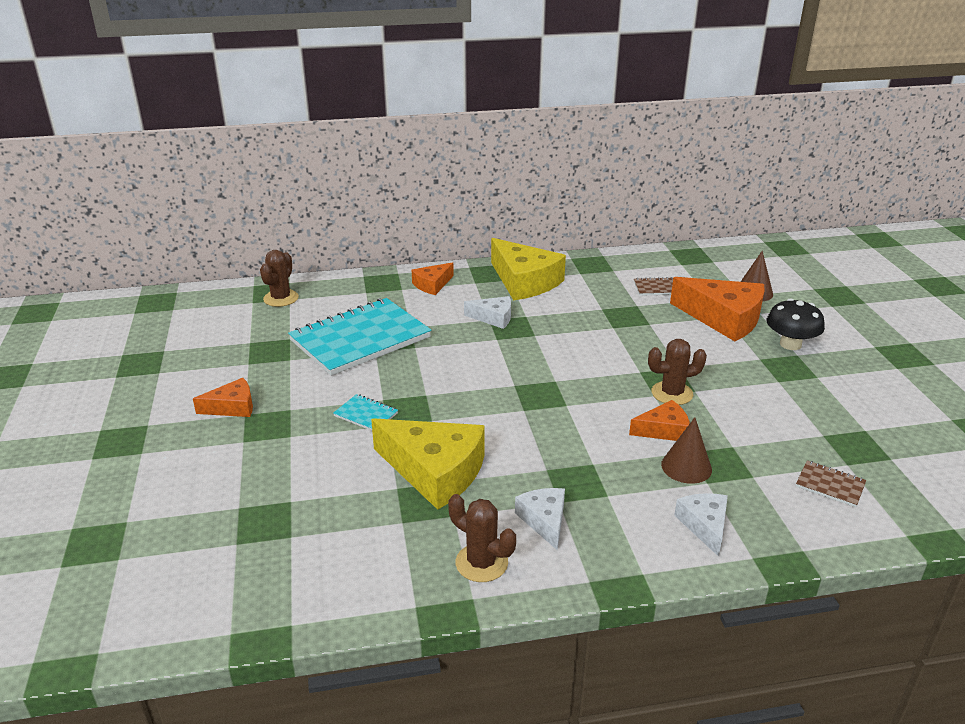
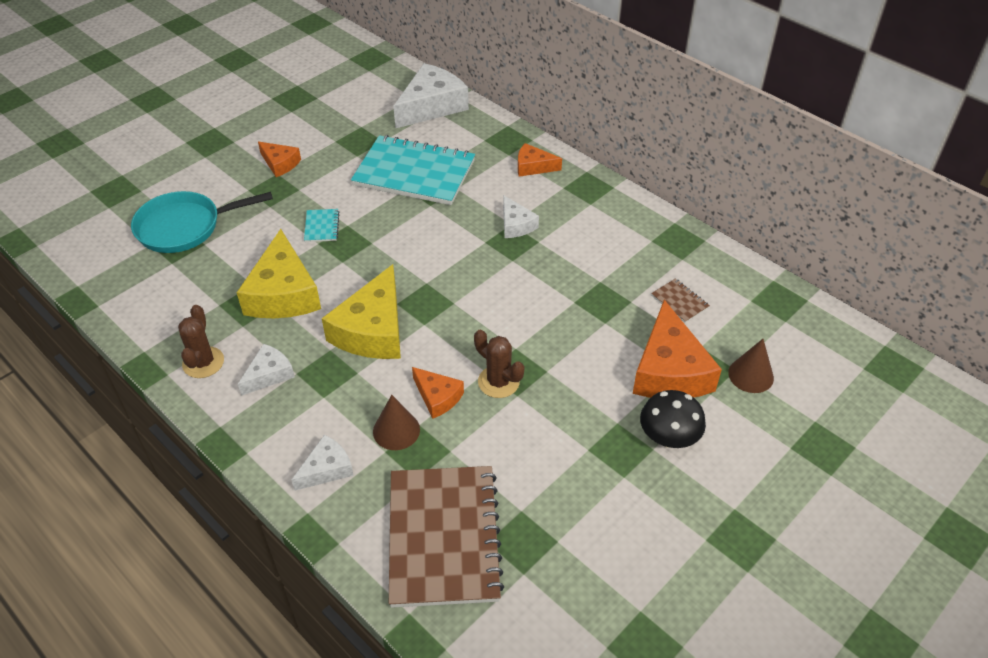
camera: 55 degrees right, 15 degrees up
(242, 506) = (185, 227): none -> turquoise pan
(281, 298) = (431, 106): brown cactus -> white cheese
(524, 281) = (596, 214): yellow cheese -> yellow cheese (373, 330)
(830, 485) = (443, 537): brown notebook -> brown notebook, size x2.49

